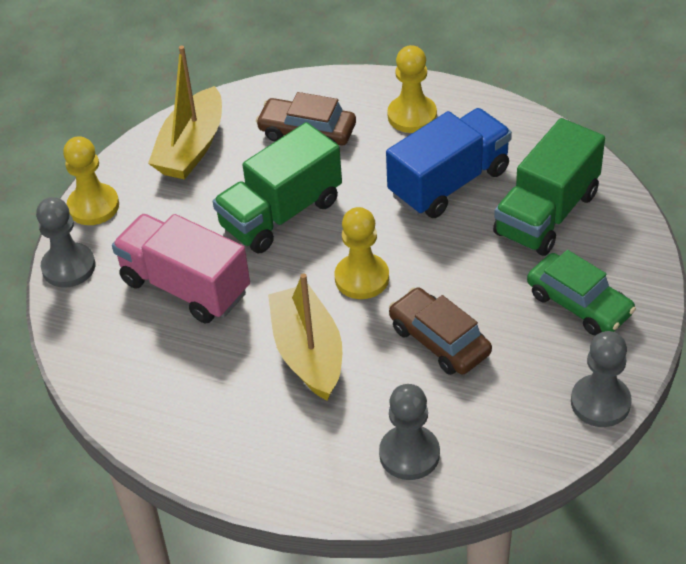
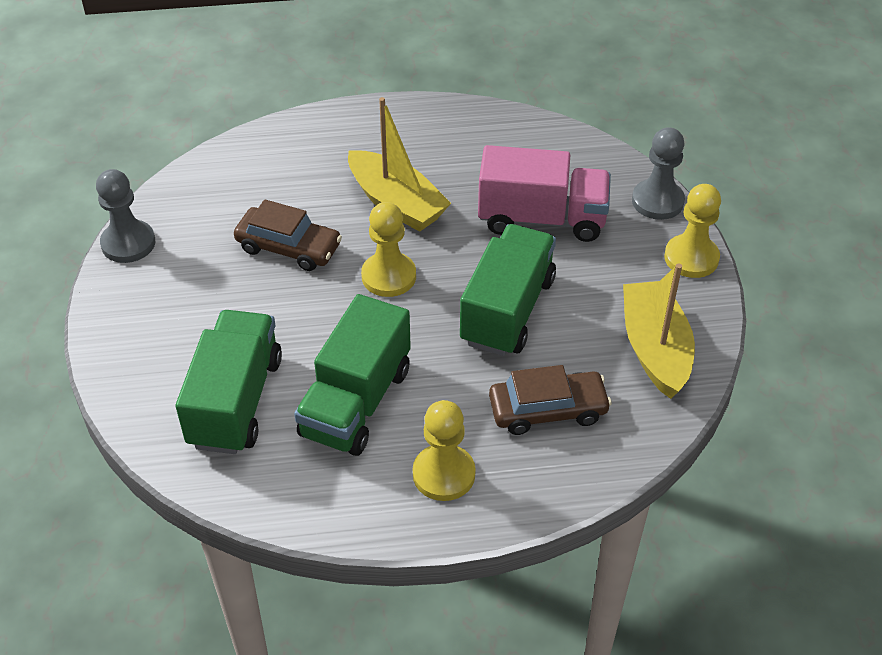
camera: 150 degrees right, 0 degrees up
(409, 454) = (272, 162): grey pawn -> none
(449, 183) = (356, 402): blue truck -> green truck
(579, 304) = (172, 319): green car -> none

